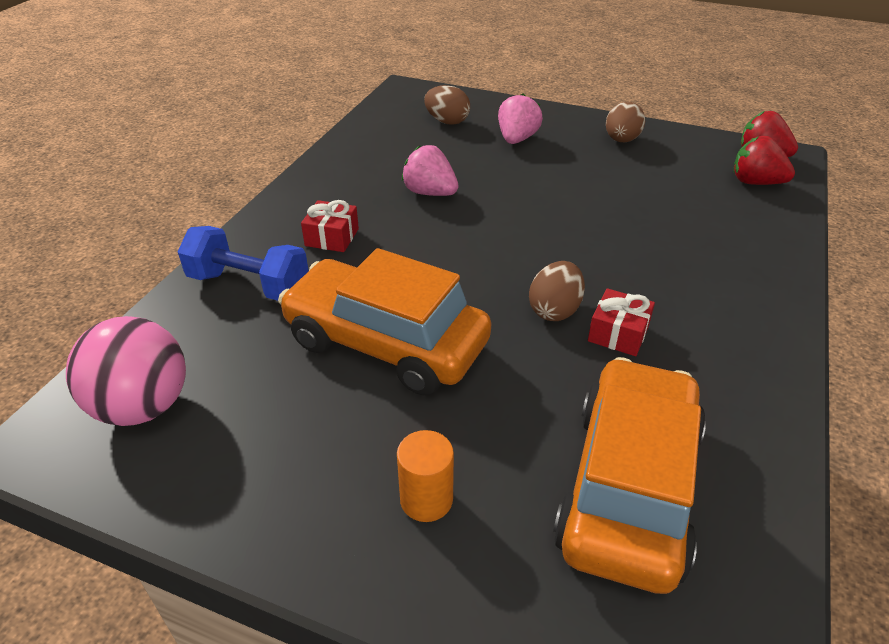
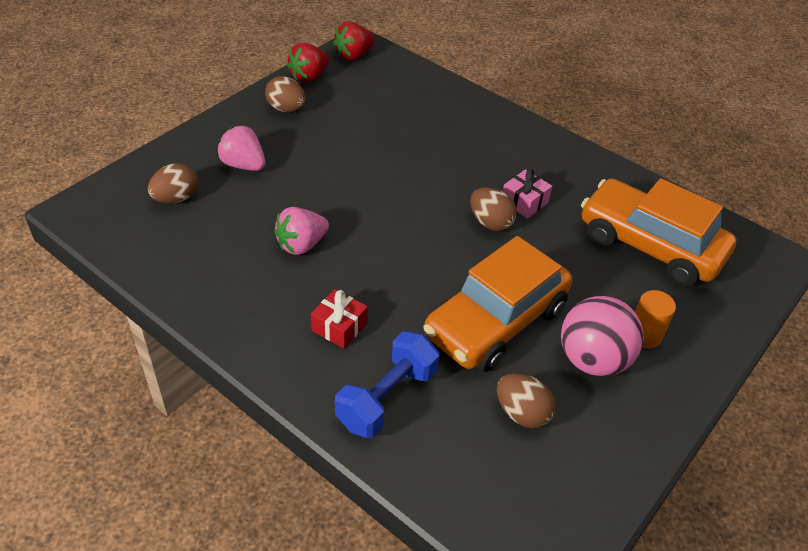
camera: 75 degrees left, 5 degrees up
(143, 406) = (524, 489): pink ball -> pink ball (593, 360)
(251, 388) = (522, 413): none -> brown egg
(618, 333) = (524, 202): red gift -> pink gift
(755, 182) = (386, 73): red strawberry -> red strawberry (309, 77)

